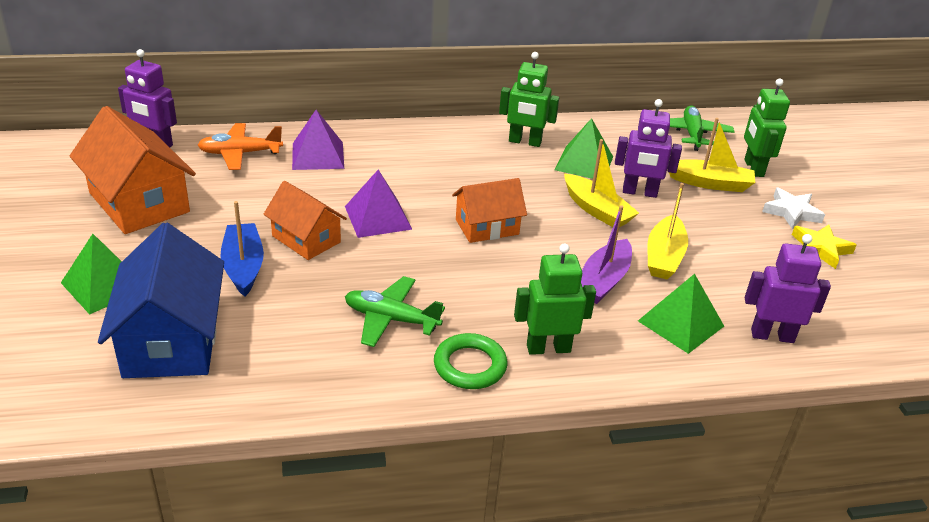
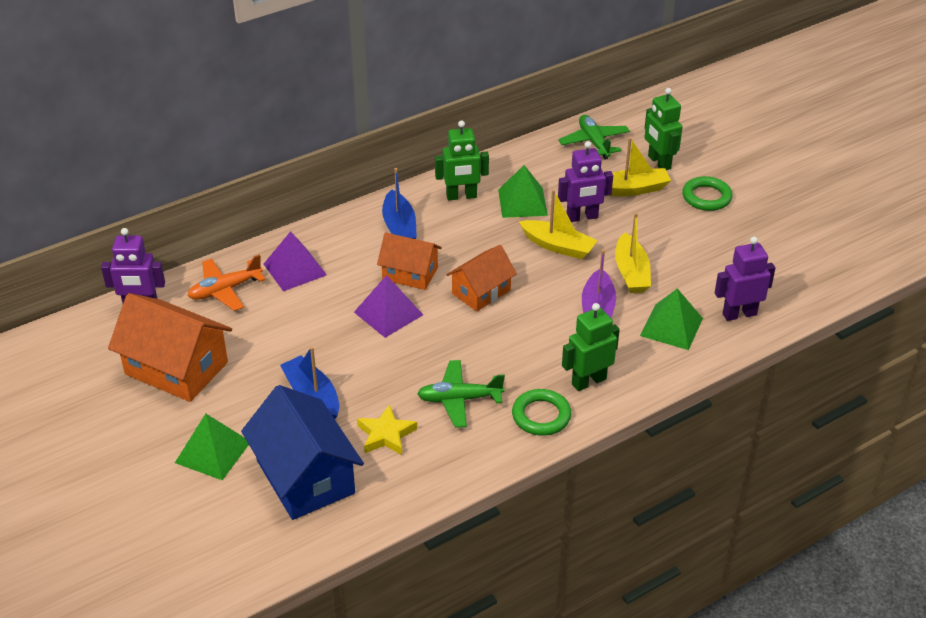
camera: 20 degrees left, 5 degrees up
(306, 239) = (344, 353): orange house -> orange house (410, 274)
(445, 150) = (399, 227): none -> blue boat
(791, 212) = (706, 197): white star -> green ring
(820, 249) = (741, 225): yellow star -> yellow star (386, 434)

